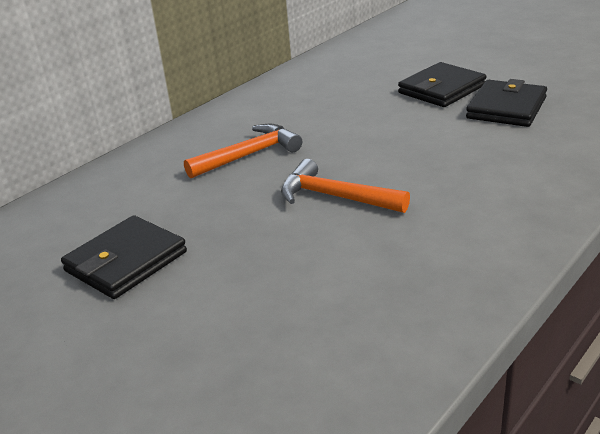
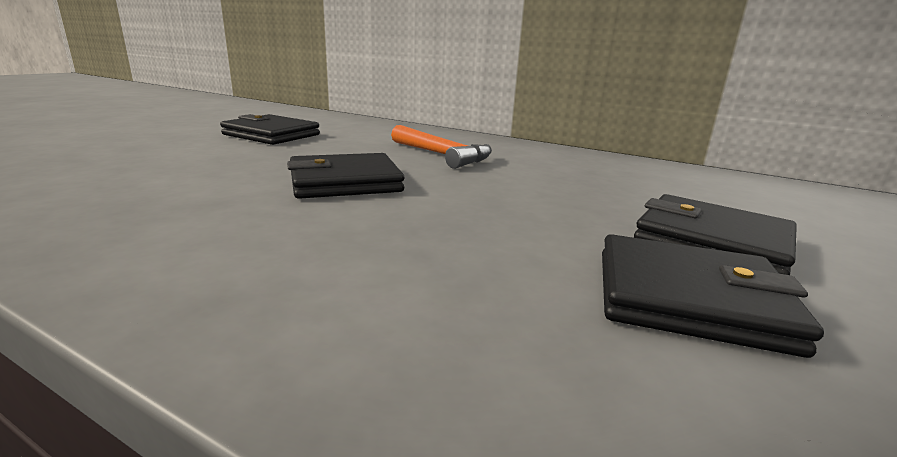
camera: 75 degrees right, 10 degrees down
(335, 197) = (345, 182): orange hammer -> black wallet

